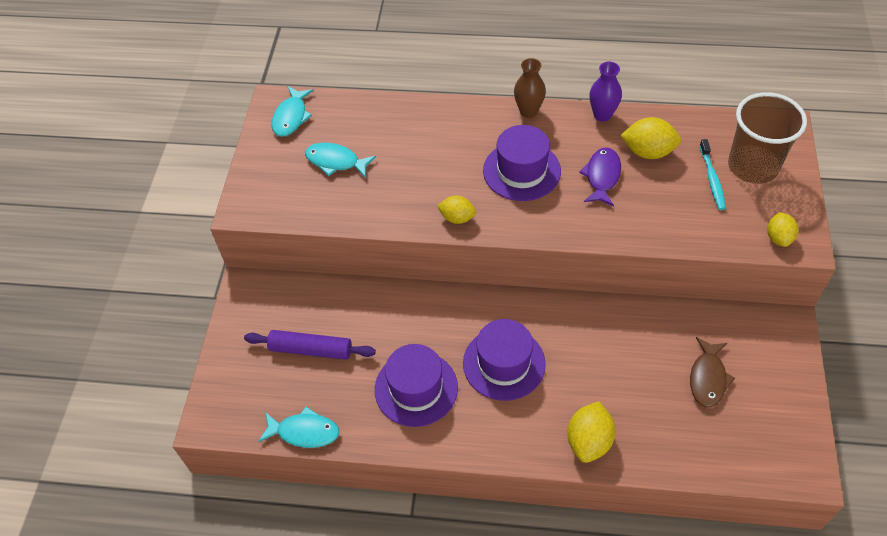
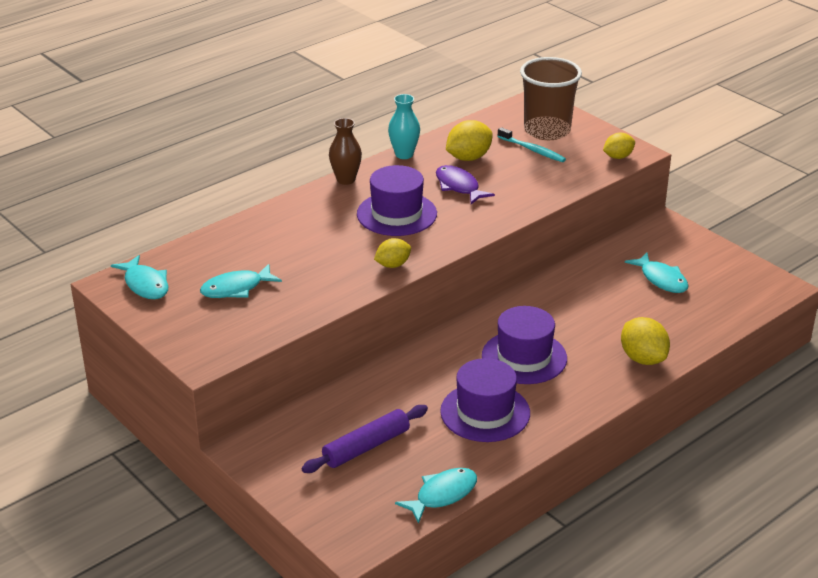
camera: 50 degrees left, 20 degrees down
(602, 115) = (404, 154): purple vase -> turquoise vase
(708, 378) = (661, 279): brown fish -> turquoise fish
(778, 238) = (618, 157): yellow lemon -> yellow lemon turned 75 degrees counterclockwise

